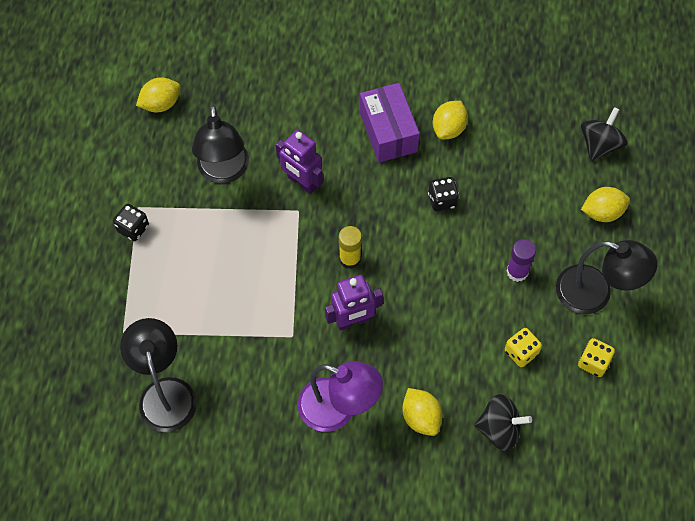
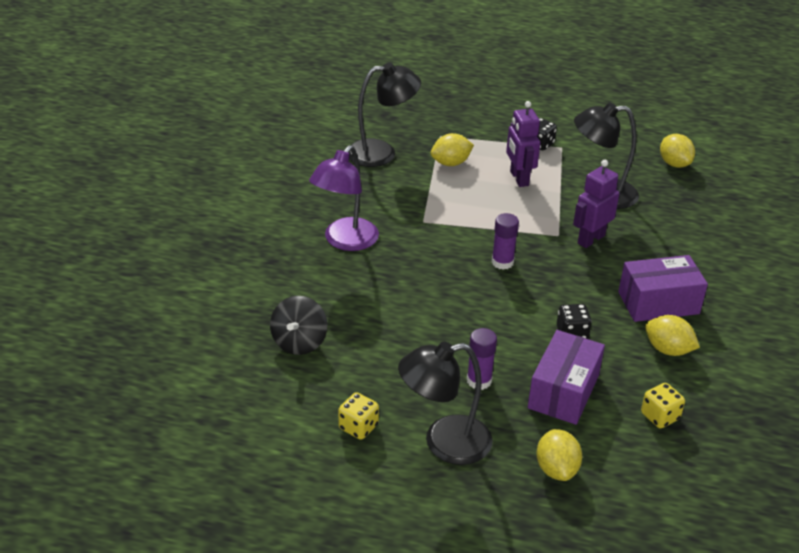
camera: 95 degrees right, 25 degrees down
(350, 259) = (502, 262): yellow glue stick -> purple glue stick
(353, 321) = (434, 258): purple robot -> purple robot (519, 178)
(421, 417) = (325, 291): yellow lemon -> yellow lemon (451, 163)
(516, 207) = (563, 391): none -> purple box
(521, 352) = (381, 370): yellow dice -> yellow dice (660, 416)
(595, 294) = (444, 443): black lamp -> black lamp turned 45 degrees clockwise
(599, 145) = (658, 484): black spinning top -> none

